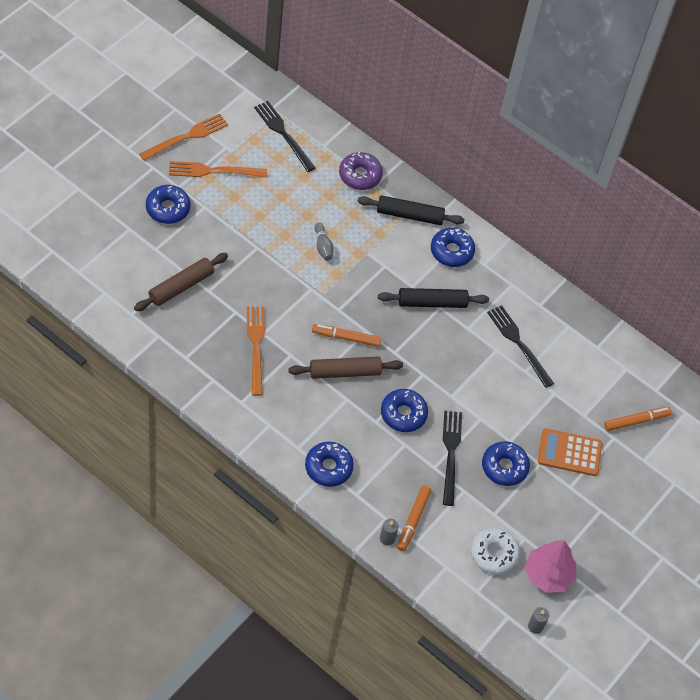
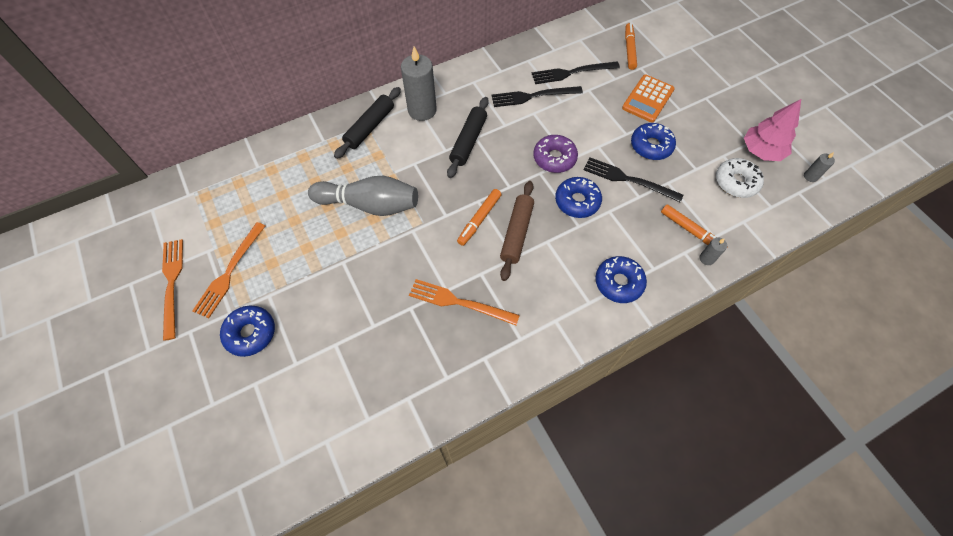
camera: 60 degrees left, 5 degrees up
(181, 286) = (356, 352): brown rolling pin -> none
(283, 134) = (224, 195): black fork -> black fork (572, 73)
(323, 246) = (370, 205): grey bowling pin -> grey bowling pin, size x2.30
(360, 175) = (307, 149): purple donut -> purple donut (554, 158)
(451, 251) = (422, 110): blue donut -> grey candle

